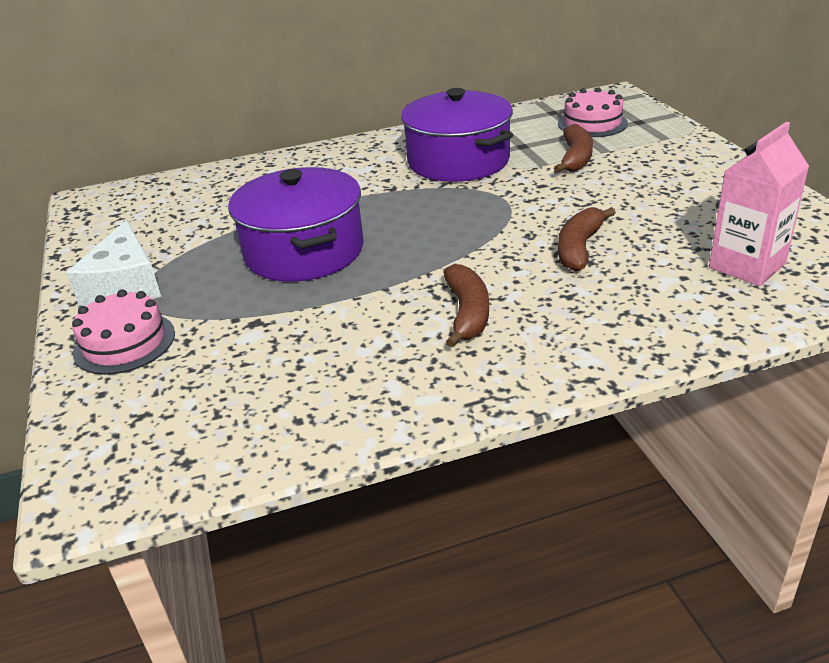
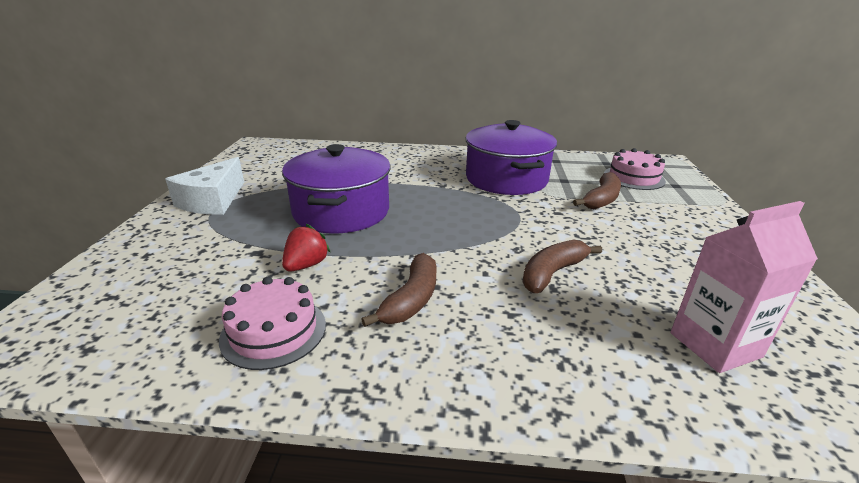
camera: 20 degrees right, 5 degrees down
(124, 343) = (166, 238): pink cake -> pink cake (274, 331)
(327, 317) = (306, 265): none -> red strawberry

